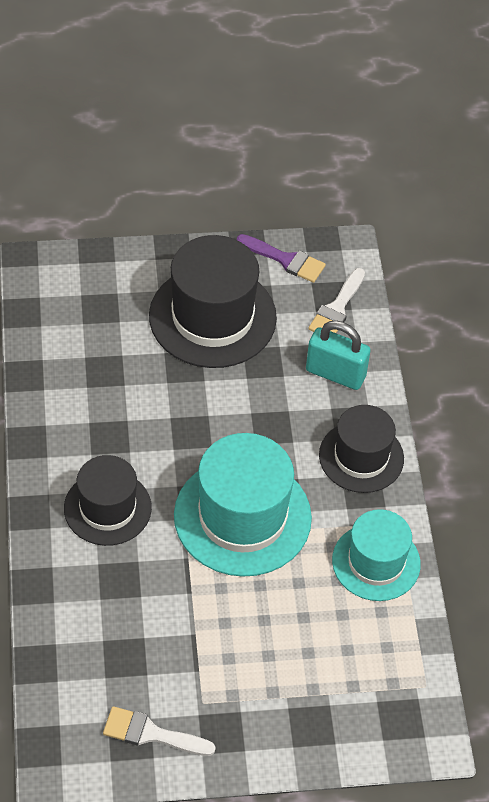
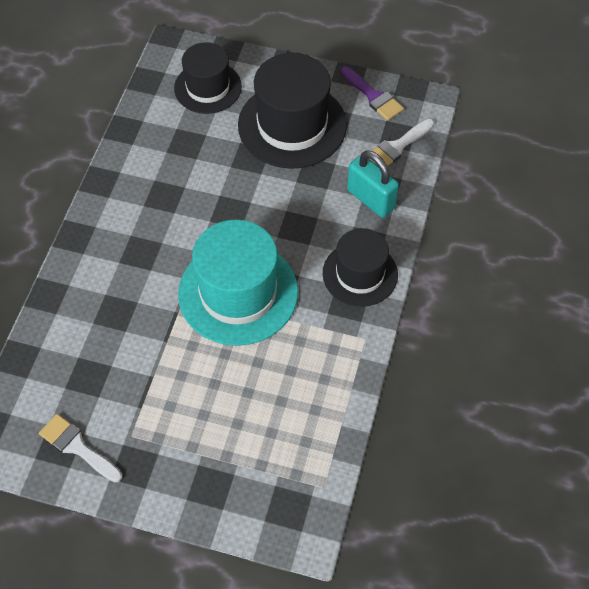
camera: 25 degrees right, 5 degrees up
(107, 508) = (134, 252): black hat -> black hat (208, 87)
(376, 562) = (330, 366): turquoise hat -> none

